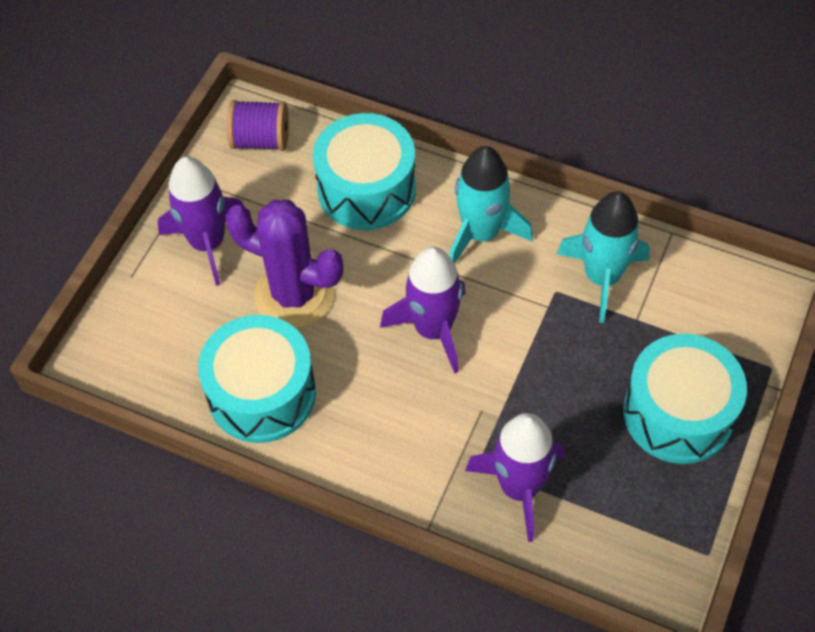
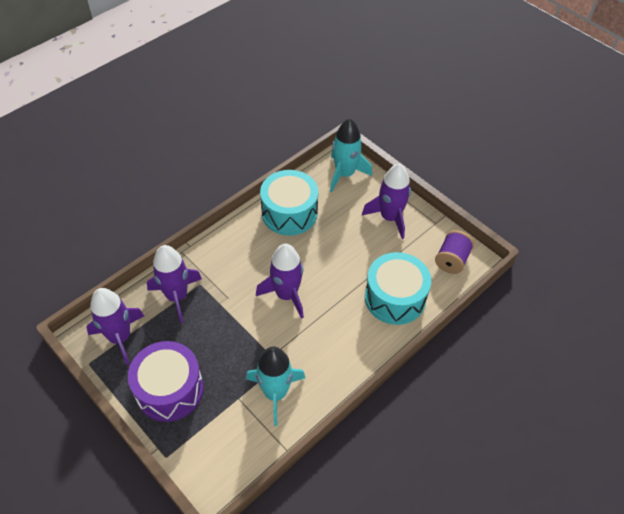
camera: 110 degrees right, 5 degrees down
(294, 295) = (339, 242): purple cactus -> none
(481, 233) = (337, 342): turquoise rocket -> turquoise rocket (345, 174)
(639, 533) = (120, 337): none -> purple rocket
(678, 413) = (169, 389): turquoise drum -> purple drum

